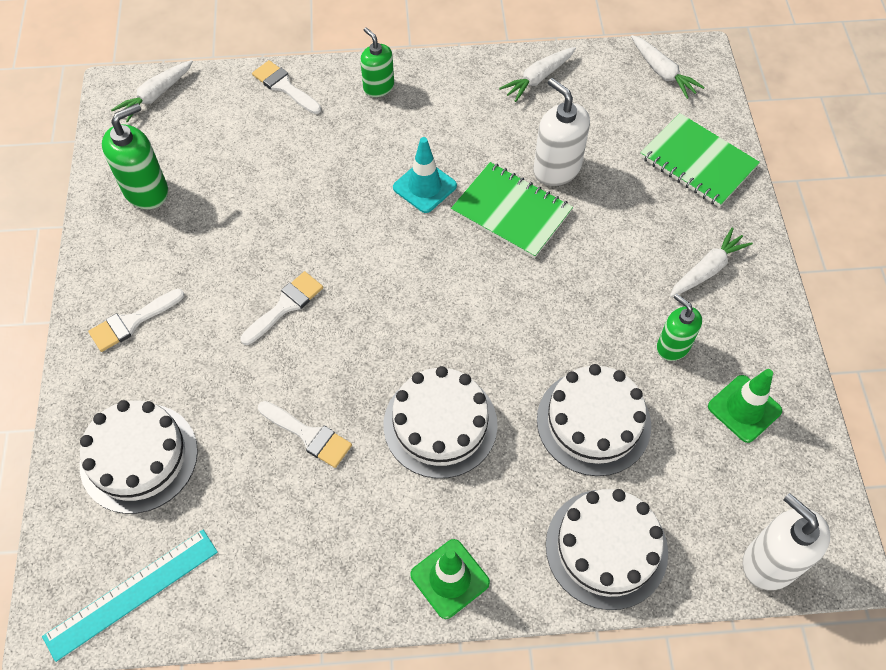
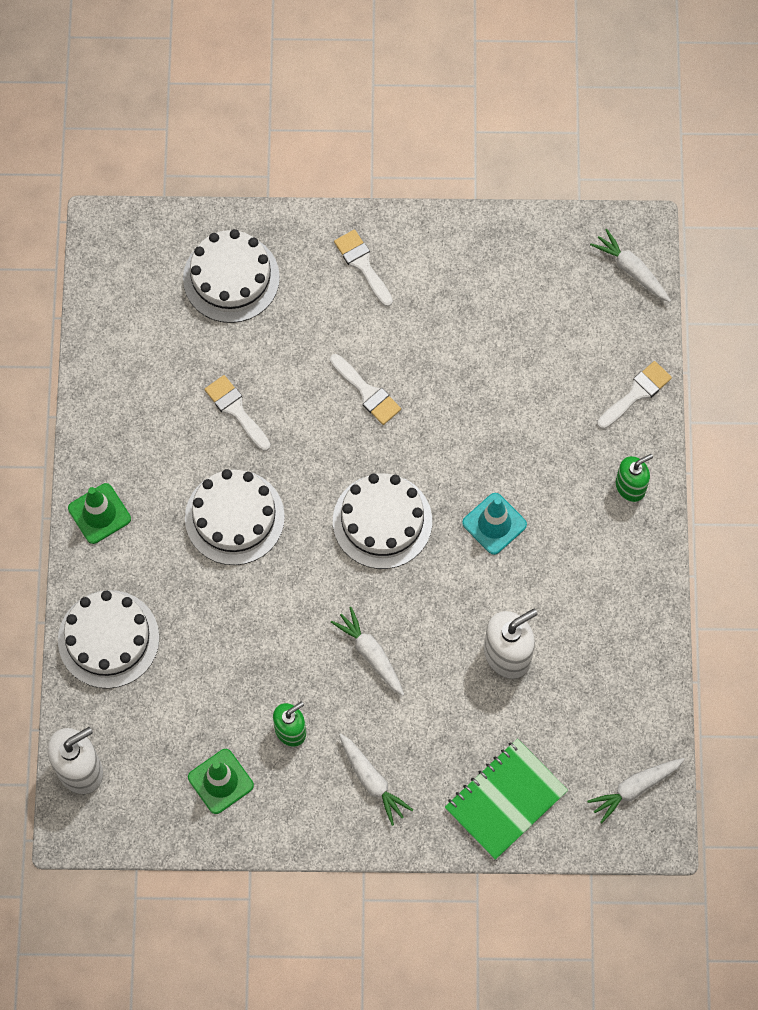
camera: 95 degrees right, 10 degrees up
(132, 593) = (118, 280): turquoise ruler -> none
(146, 191) = (509, 268): green soap dispenser -> none
(309, 435) = (236, 410): white brush -> white brush turned 105 degrees clockwise
(511, 212) = (456, 603): green notebook -> none
(538, 78) = (633, 652): white carrot -> white carrot (370, 654)
(593, 422) = (222, 646): white cake -> white cake (382, 521)

